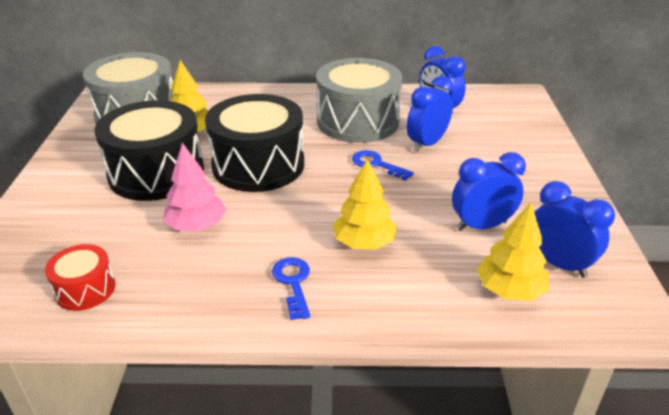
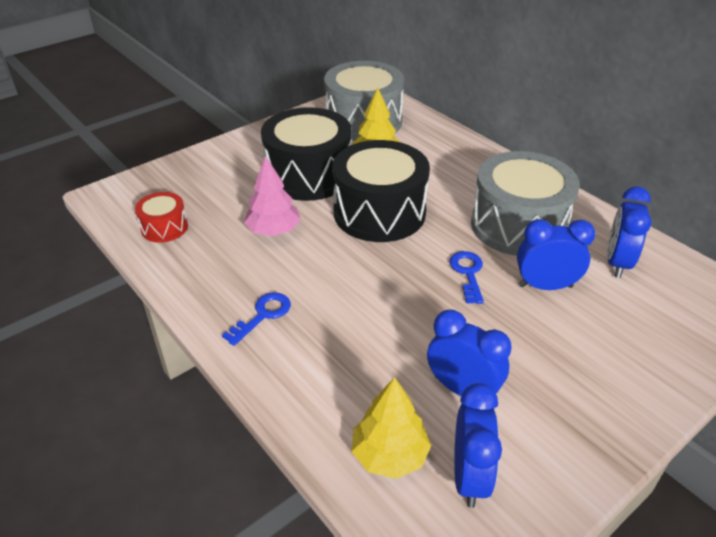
camera: 50 degrees right, 5 degrees up
(364, 243) = (351, 326): yellow tree -> none

